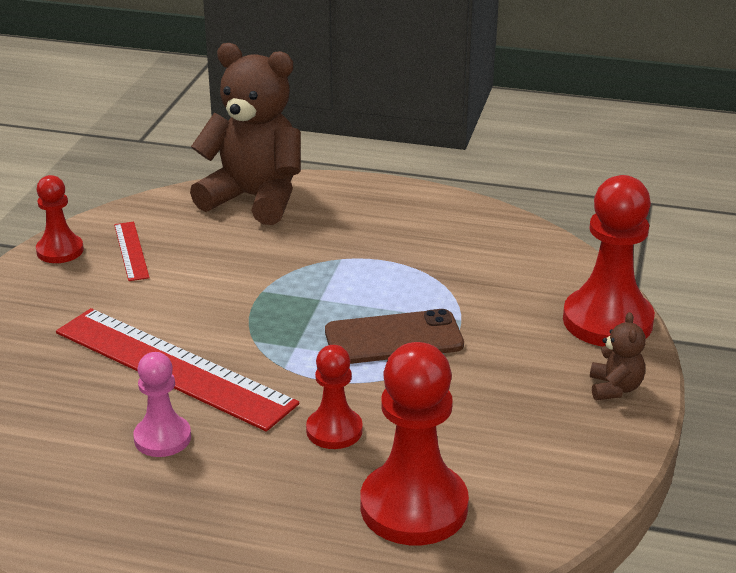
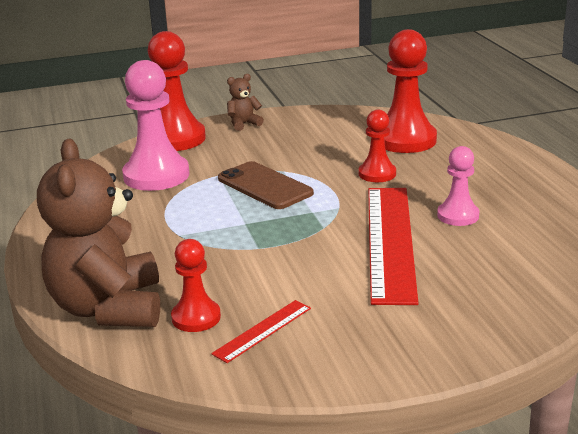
camera: 120 degrees left, 5 degrees down
(60, 251) = (303, 370): red pawn -> red pawn (196, 317)
(500, 280) = (156, 175): none -> pink pawn

